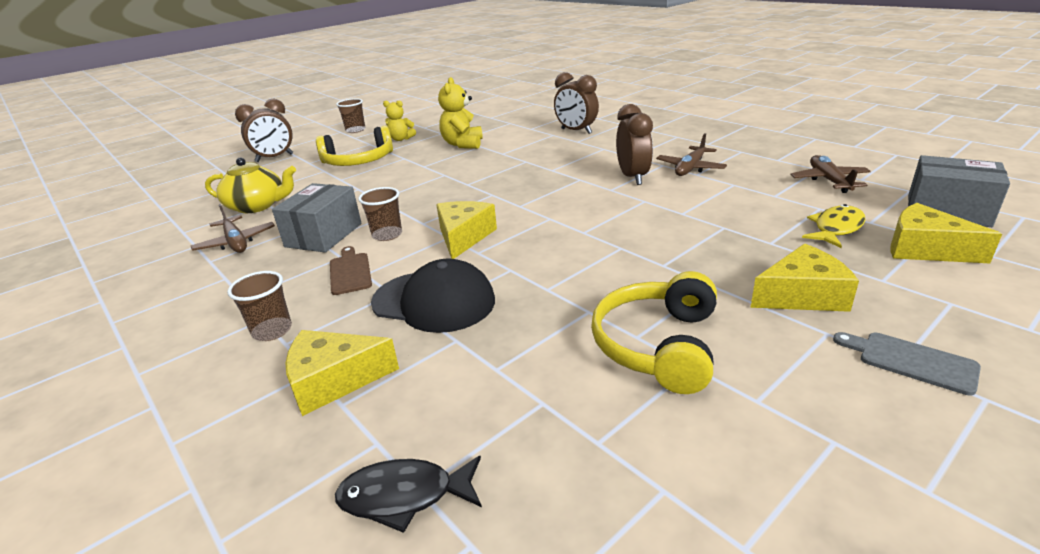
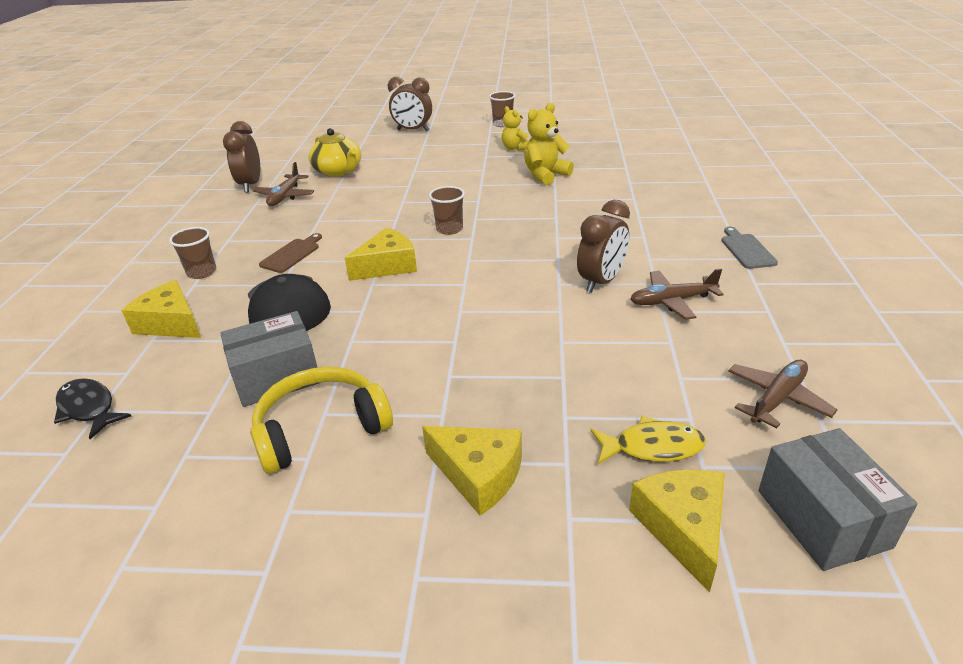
camera: 45 degrees right, 5 degrees up
(324, 235) = (327, 216): grey box -> grey box (277, 377)
(358, 161) = (451, 158): yellow headphones -> none
(387, 235) = (355, 237): brown cup -> brown cup (449, 229)
(576, 131) = (661, 204): brown clock -> brown clock (250, 185)
(911, 361) = (425, 584): grey cutting board -> grey cutting board (746, 250)

